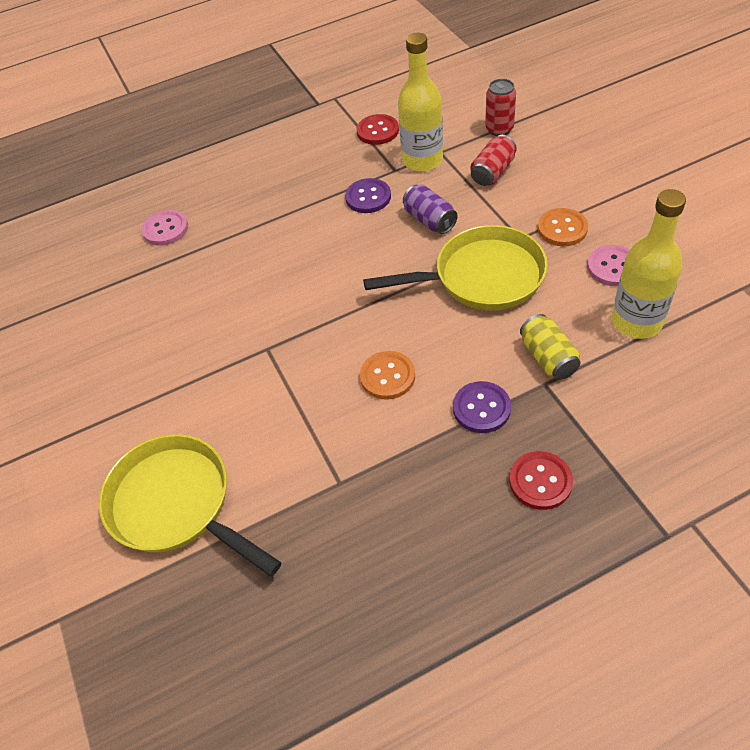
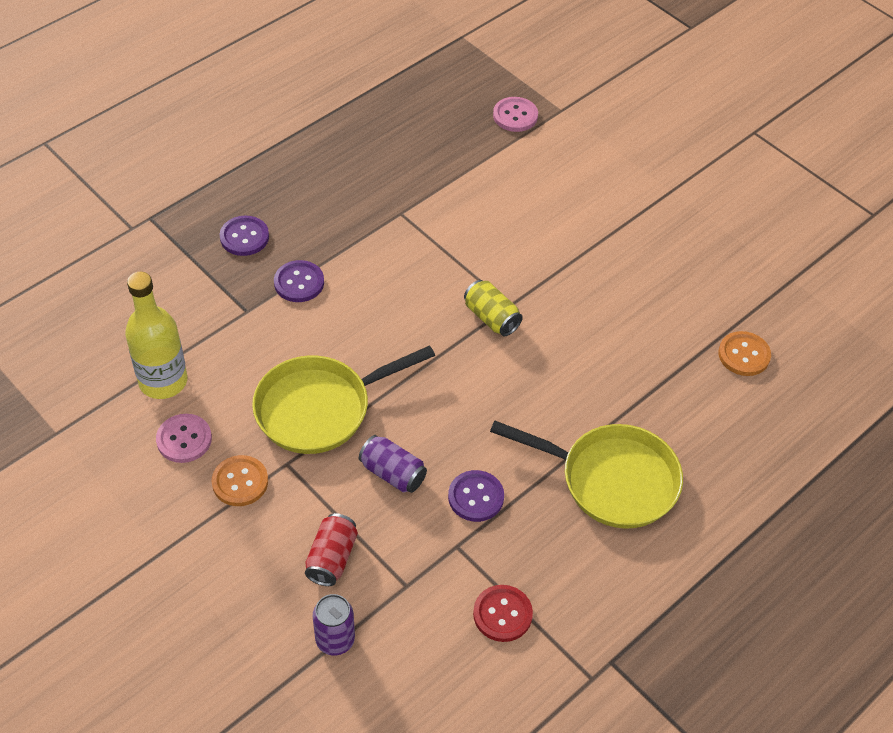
camera: 155 degrees right, 0 degrees up
(165, 229) = (695, 419): pink button -> pink button (515, 116)
(176, 504) = (520, 181): yellow pan -> yellow pan (611, 480)
(387, 376) = (387, 296): orange button -> orange button (744, 355)
(422, 160) = (426, 567): yellow bottle -> none
(499, 129) = (335, 640): red can -> purple can
(540, 481) = (244, 237): red button -> purple button
(548, 358) = (245, 334): yellow can -> yellow can (491, 318)

